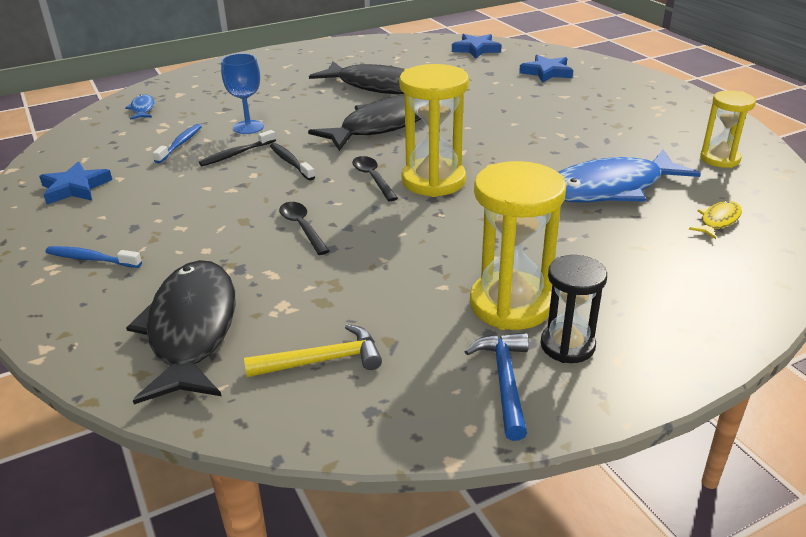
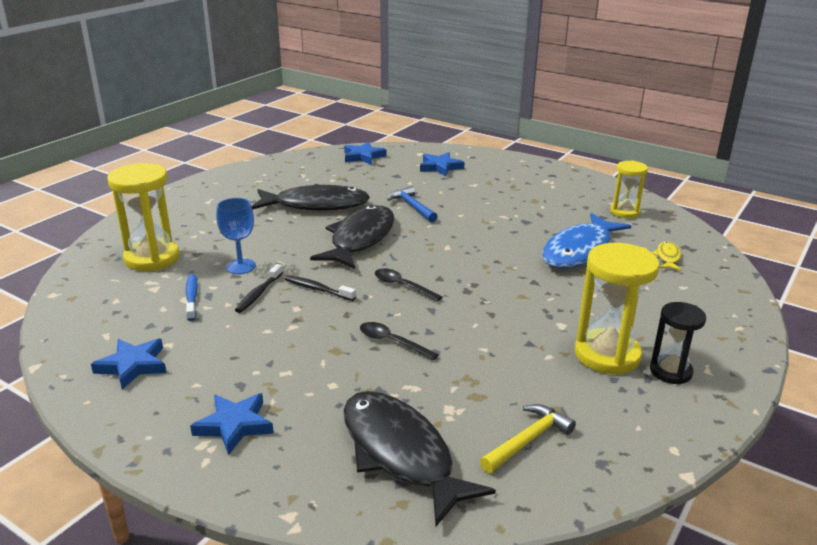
camera: 30 degrees left, 5 degrees down
(91, 259) = (234, 425): blue toothbrush -> blue star
(142, 109) = (109, 272): blue fish -> none
(433, 181) = (452, 276): yellow hourglass -> yellow hourglass (152, 258)
(504, 382) = (660, 410): blue hammer -> blue hammer (412, 207)

